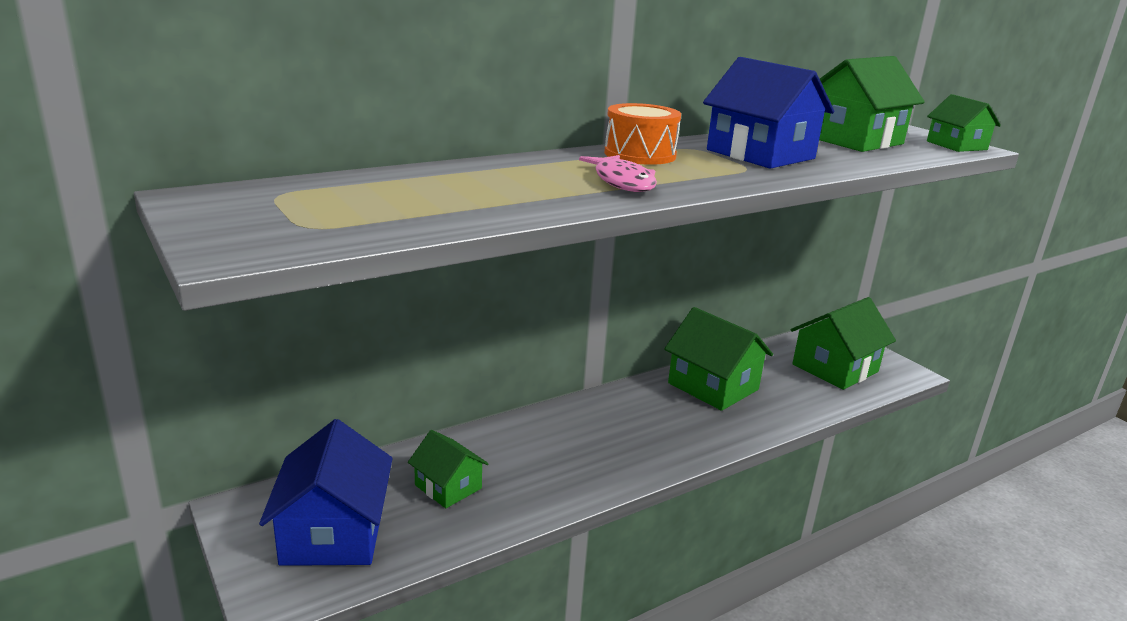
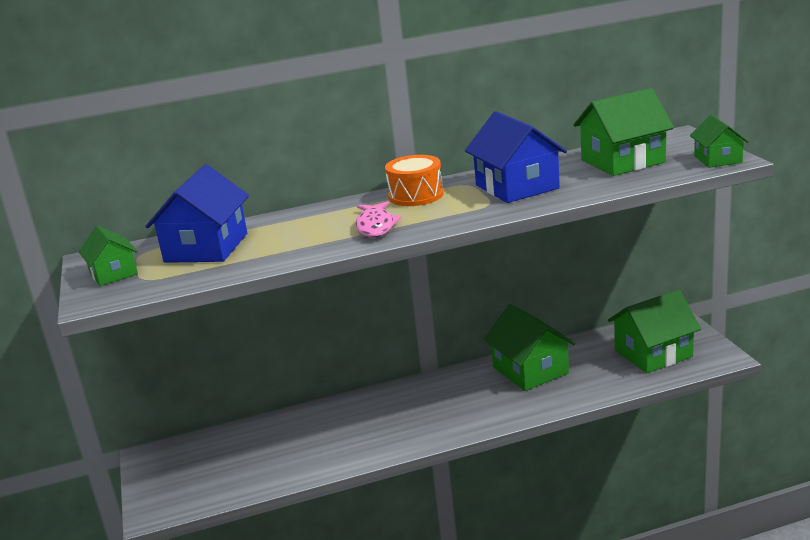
camera: 20 degrees right, 0 degrees up
(333, 533) = (200, 473): blue house -> blue house (206, 247)
(448, 487) = (286, 445): green house -> green house (113, 273)

